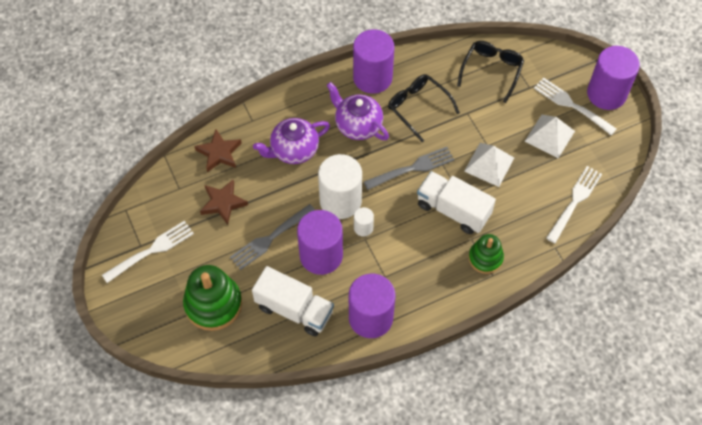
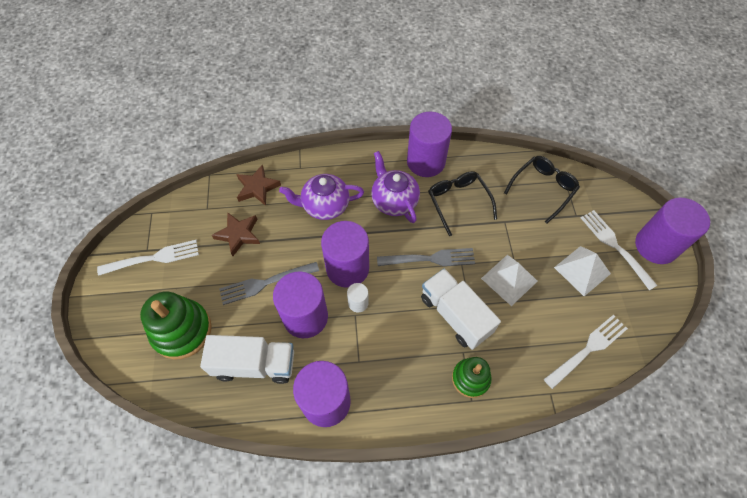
camera: 20 degrees right, 0 degrees up
(294, 309) = (254, 364): white truck -> white truck turned 45 degrees counterclockwise
(340, 201) = (347, 268): white cylinder -> purple cylinder

